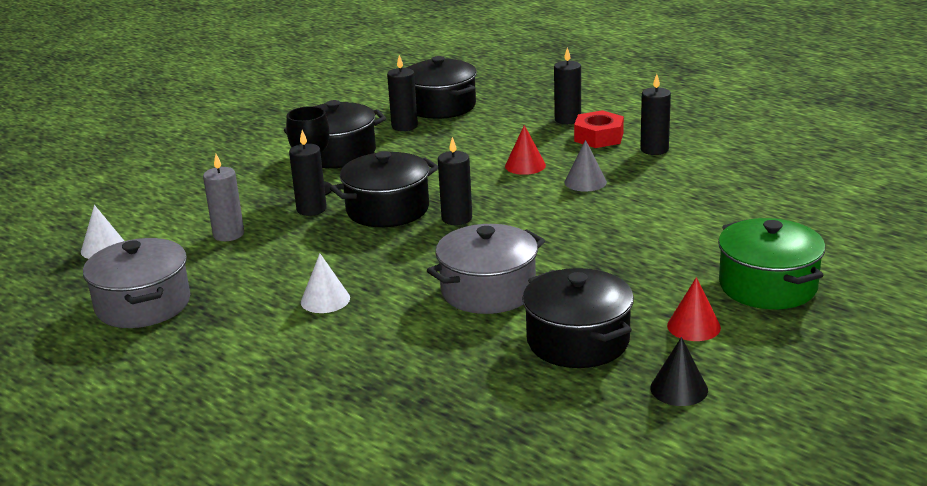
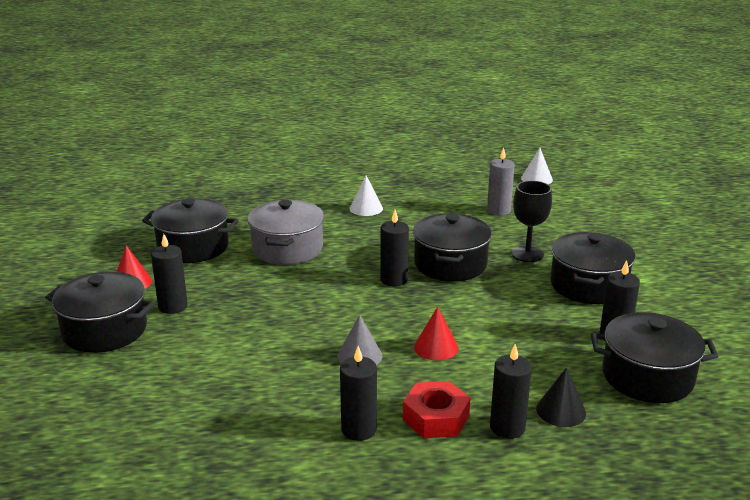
camera: 130 degrees right, 0 degrees up
(143, 304) = (445, 172): grey pot -> none
(311, 209) = (495, 243): black candle -> black candle (173, 306)
(679, 389) = (107, 249): black cone -> black cone (561, 411)
(767, 286) = (105, 330): green pot -> black pot

